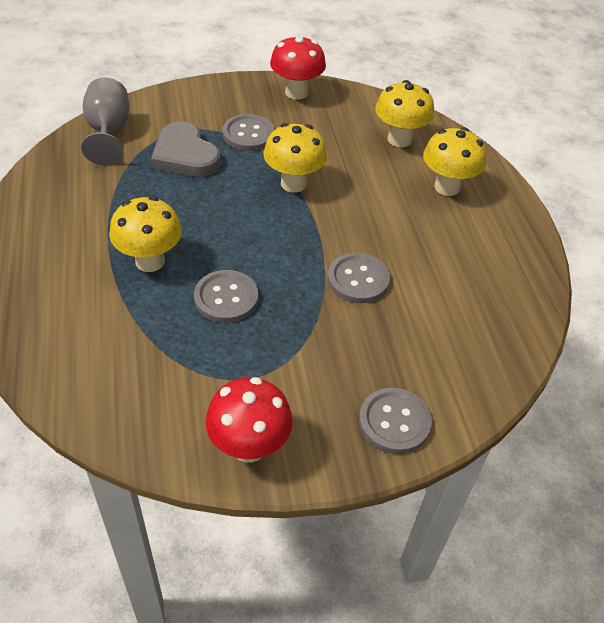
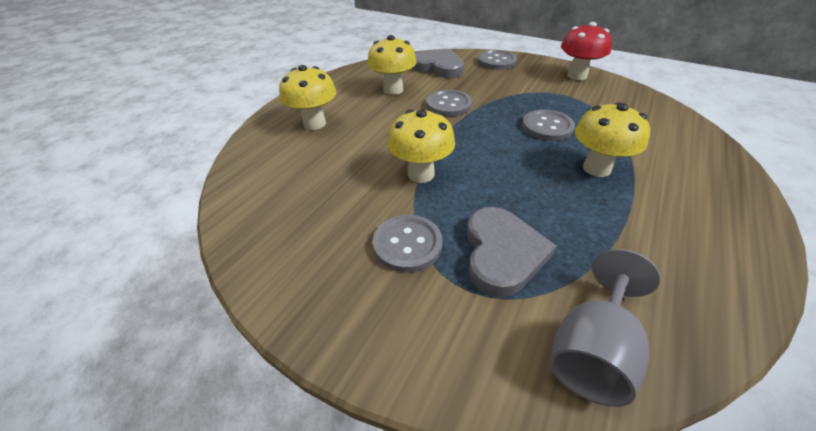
camera: 135 degrees left, 5 degrees down
(296, 92) = (286, 275): red mushroom -> none
(399, 139) = (283, 168): yellow mushroom -> yellow mushroom (393, 90)
(454, 354) = (438, 67): none -> grey heart

